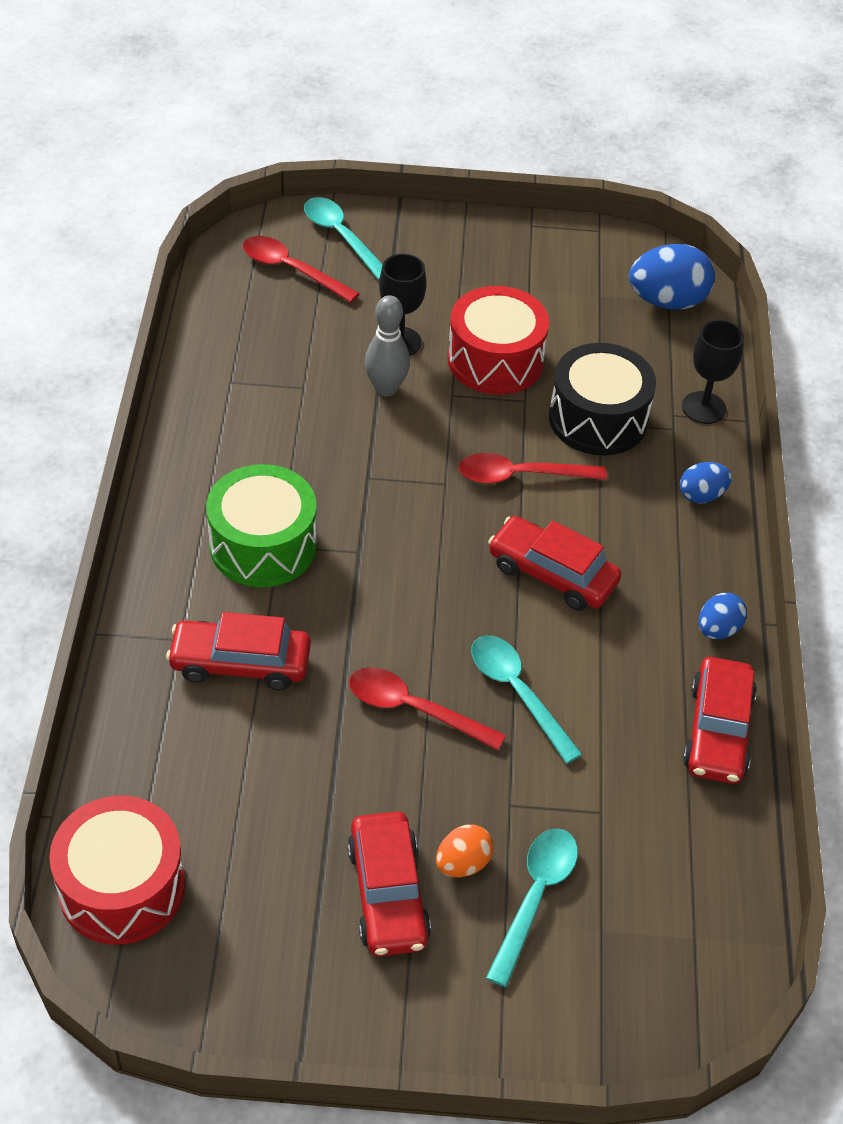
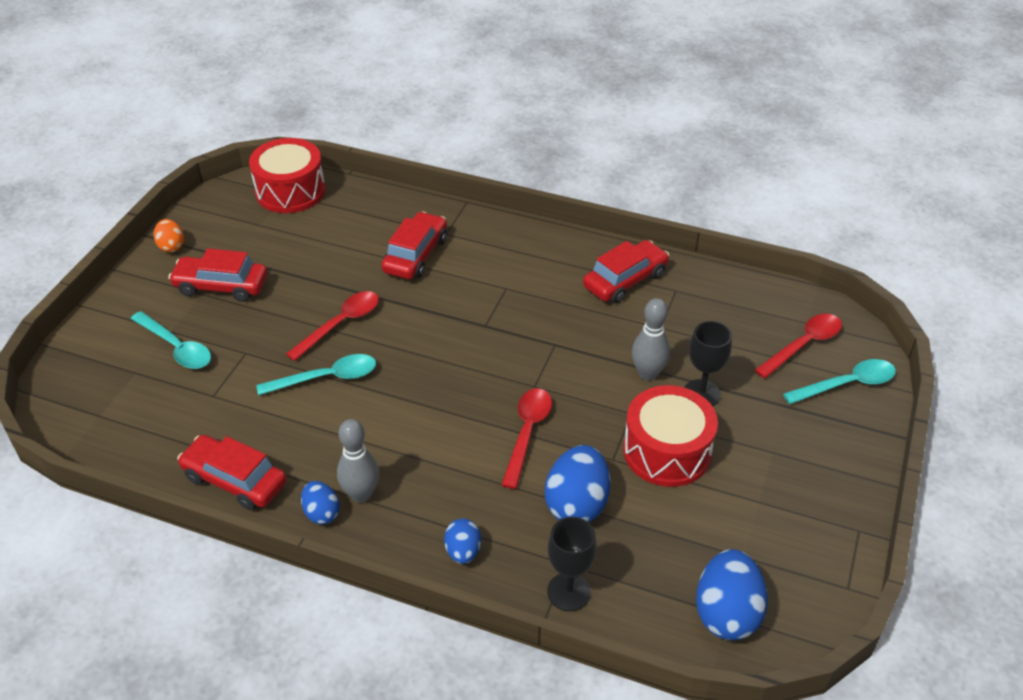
camera: 110 degrees right, 5 degrees down
(263, 545) = (509, 280): green drum -> none
(463, 863) = (219, 321): orange egg -> orange egg (171, 246)
(552, 574) = (421, 425): red car -> red car (625, 280)
(598, 419) = (576, 504): black drum -> blue egg
(675, 601) = (361, 494): none -> grey bowling pin

